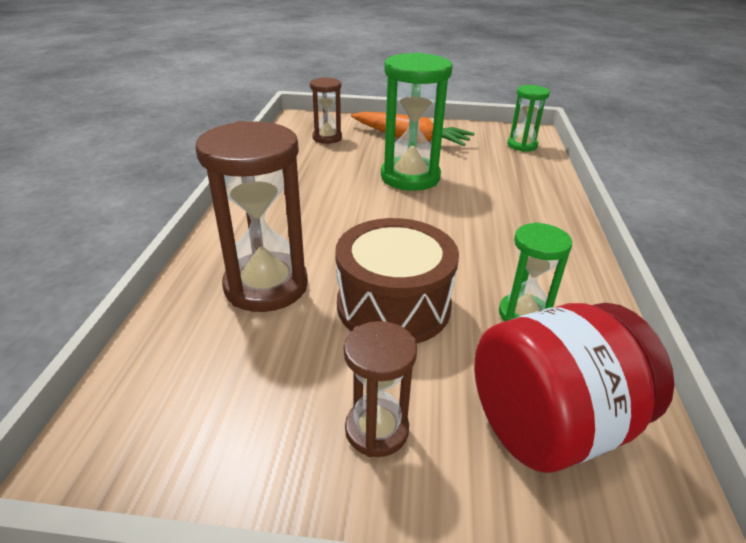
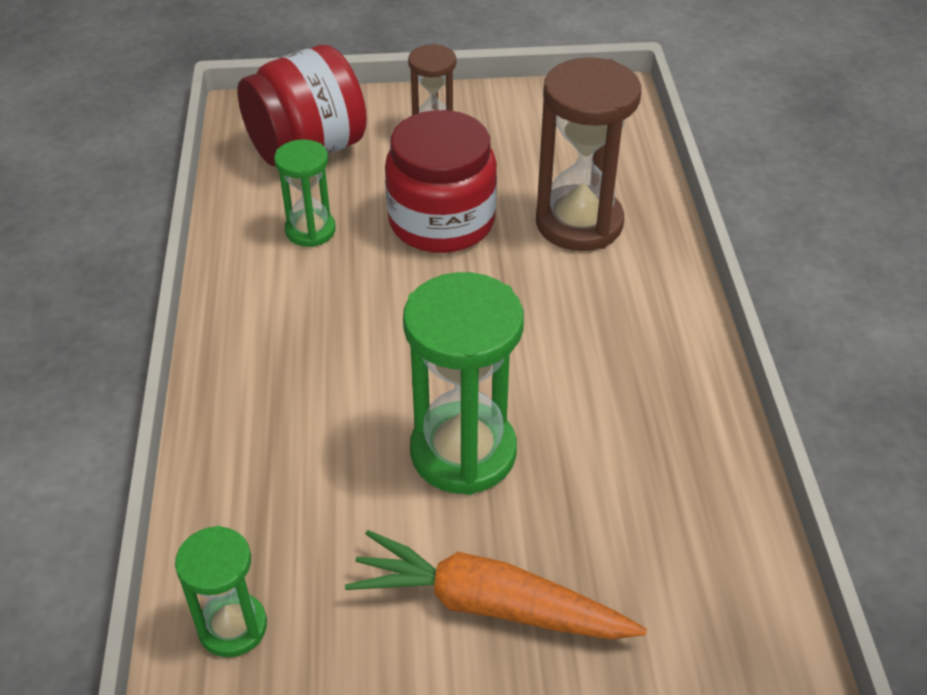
camera: 170 degrees right, 10 degrees up
(327, 138) = (670, 572): brown hourglass -> none
(393, 305) = (441, 221): brown drum -> red jar

